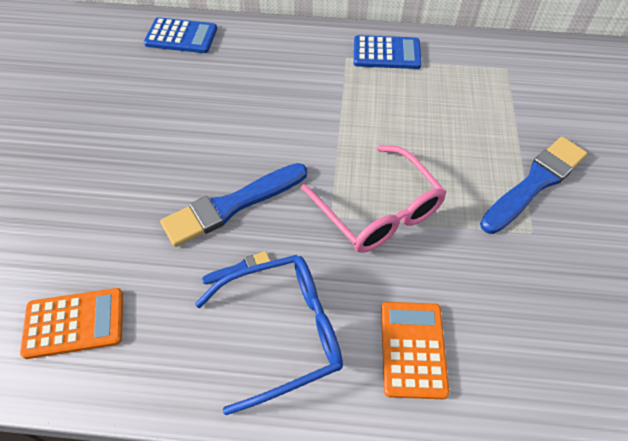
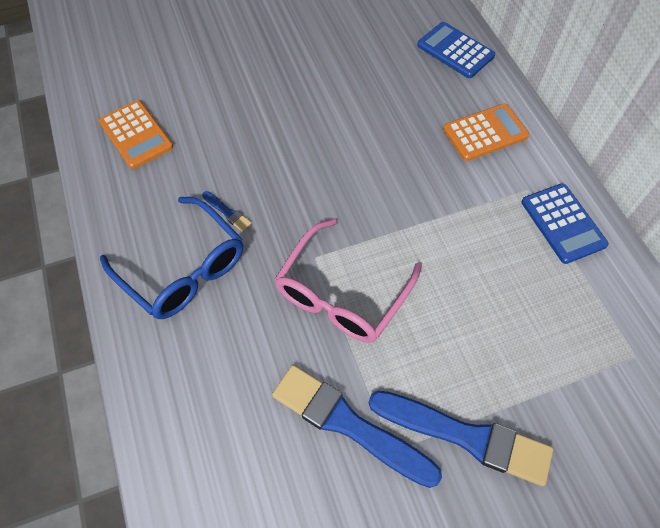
camera: 65 degrees right, 5 degrees up
(181, 36) = (455, 51): blue calculator -> blue calculator turned 150 degrees clockwise
(232, 205) = (286, 178): blue brush -> blue brush (349, 424)
(412, 349) = (208, 374): orange calculator -> orange calculator (485, 133)

